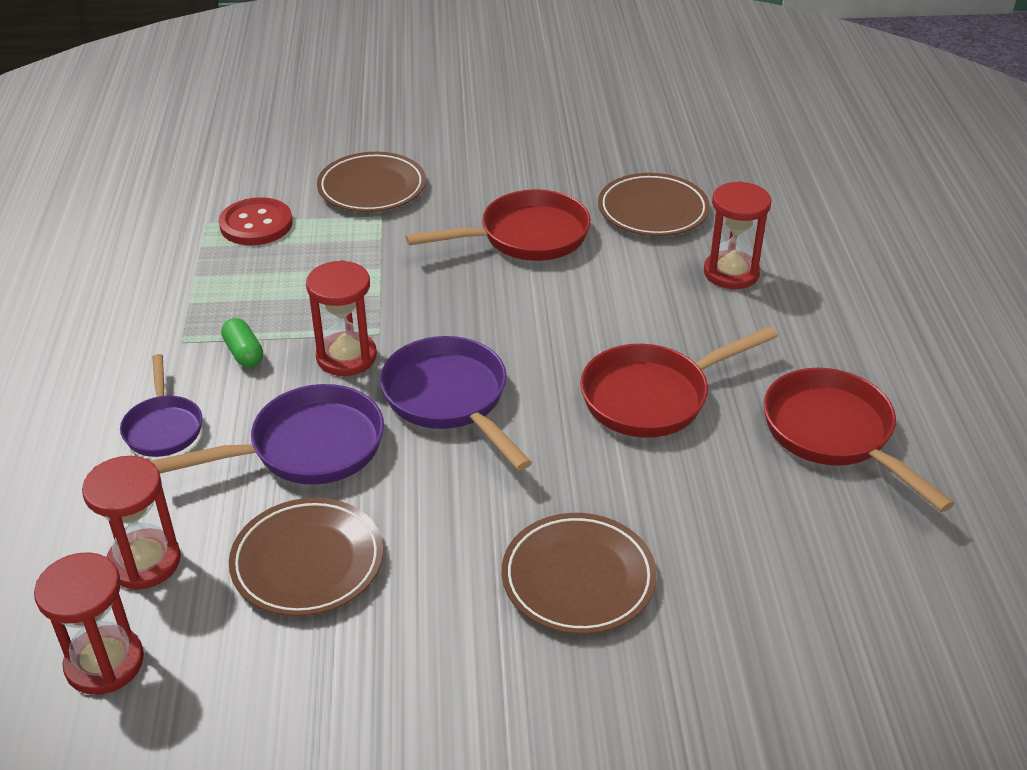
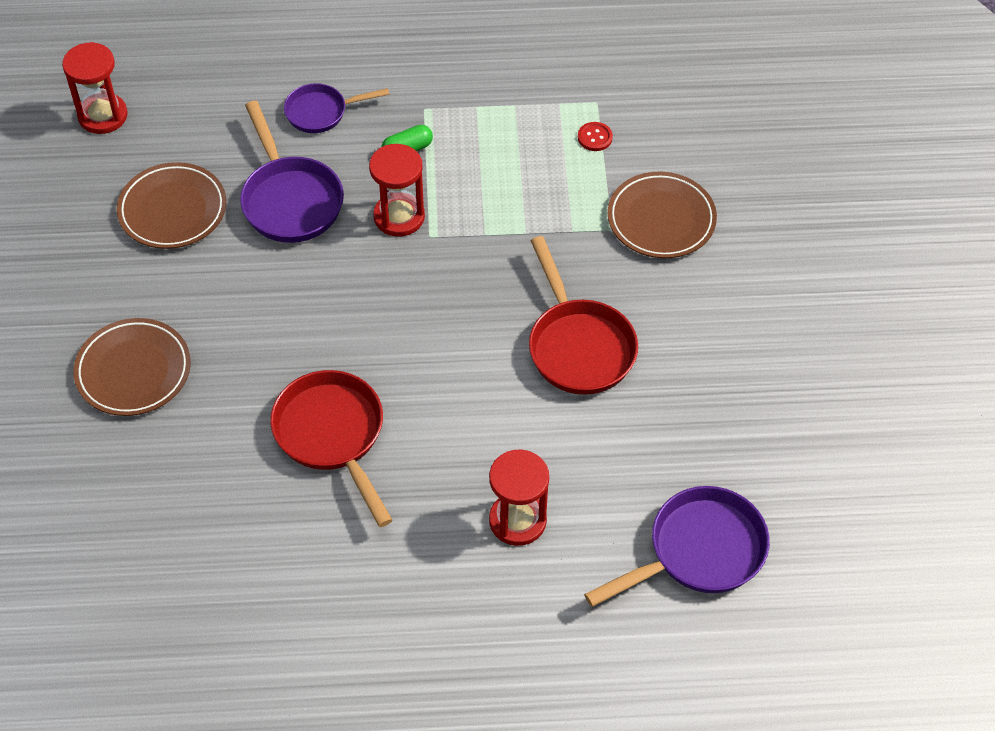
camera: 90 degrees right, 15 degrees up
(144, 562) = (185, 122): red hourglass -> none
(256, 224) = (595, 137): red button -> red button, size x0.52
(450, 400) = (339, 289): purple pan -> purple pan (698, 552)
(653, 211) = (630, 460): brown plate -> none
(834, 434) = (271, 572): red pan -> none

